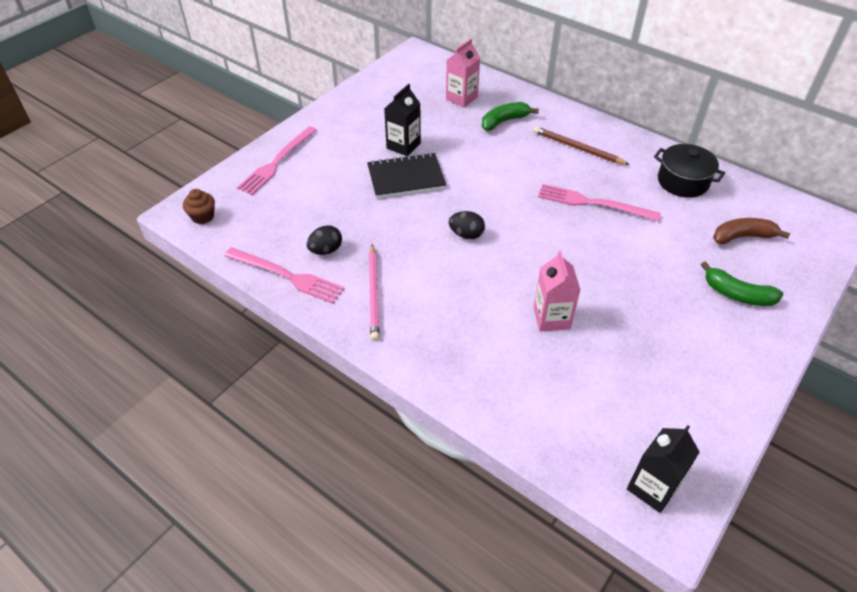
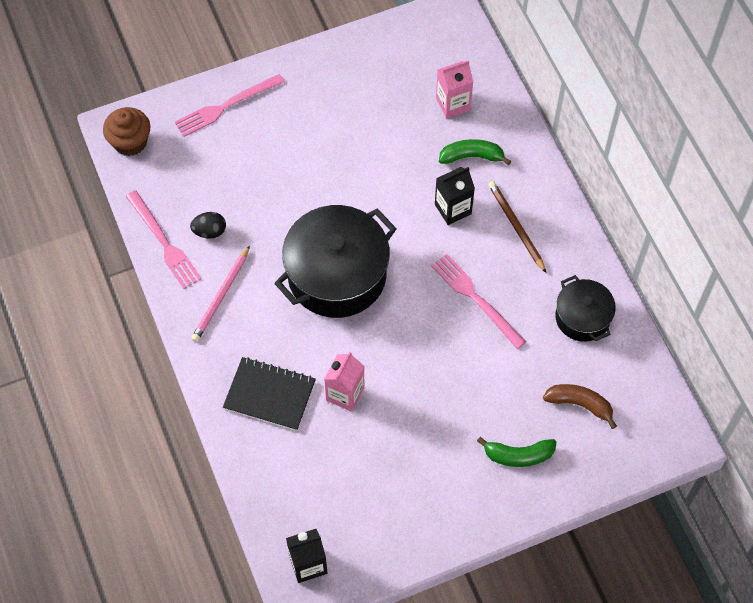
camera: 30 degrees right, 15 degrees up
(203, 216) = (130, 142): brown cupcake -> brown cupcake, size x1.55
(403, 146) = (352, 142): black carton -> black carton (453, 209)
(406, 177) = (329, 183): black notebook -> black notebook (269, 395)
(466, 234) = (337, 275): black egg -> black pot
(737, 294) = (518, 455): green banana -> green banana turned 60 degrees counterclockwise

